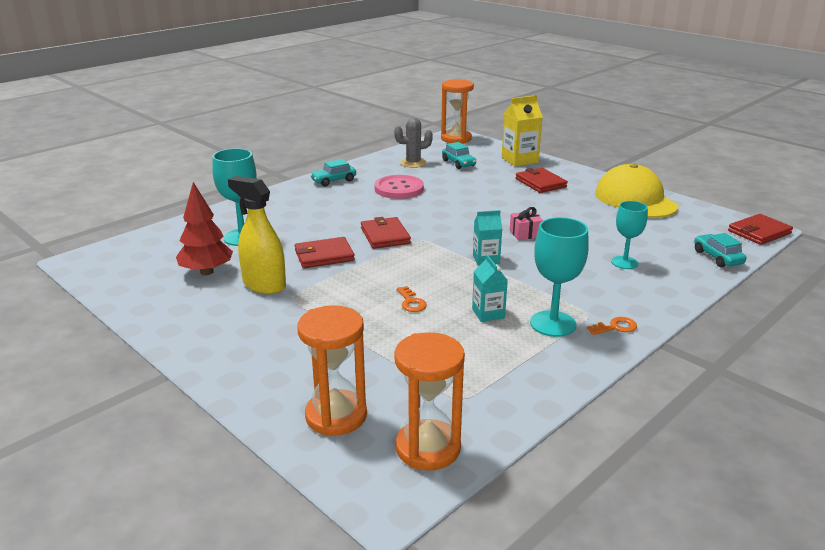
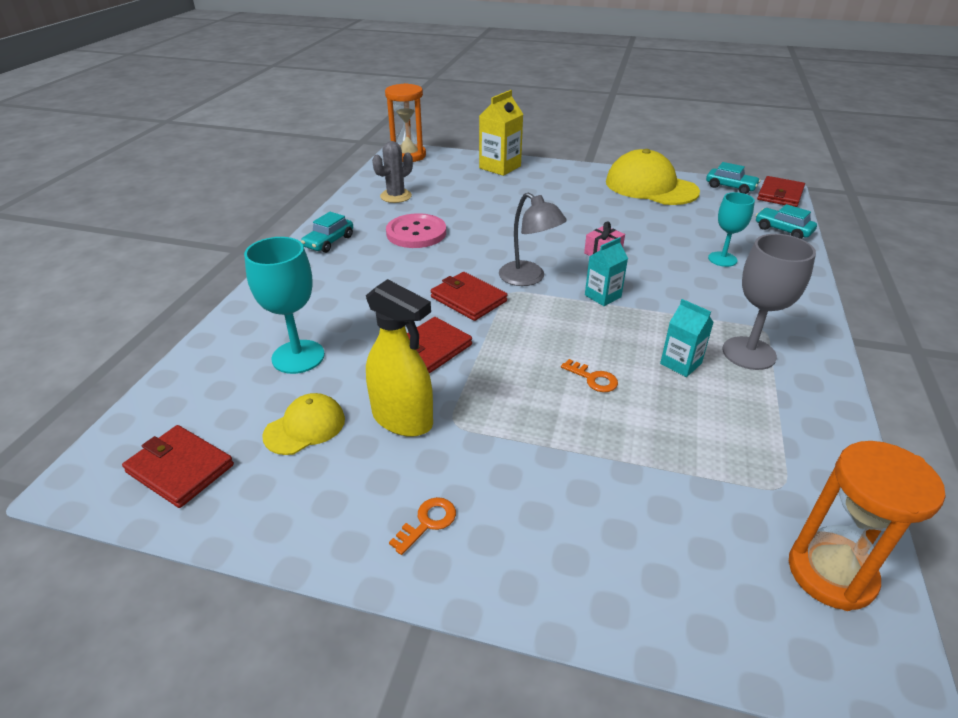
camera: 30 degrees left, 10 degrees up
(207, 272) = (305, 427): red tree -> yellow cap
(264, 285) = (403, 419): yellow spray bottle -> yellow spray bottle turned 150 degrees counterclockwise
(336, 416) = (696, 579): orange hourglass -> none
(444, 235) = (529, 278): none -> grey lamp
(458, 163) = (444, 185): turquoise car -> turquoise car (730, 187)
(540, 183) = (549, 189): red wallet -> red wallet (180, 468)
(553, 324) = (749, 353): turquoise goblet -> grey goblet
(615, 327) = (801, 336): orange key -> orange key (428, 522)

